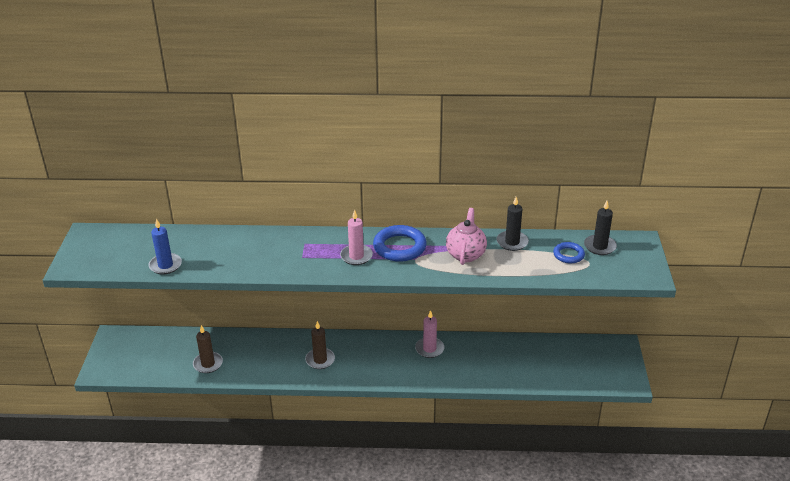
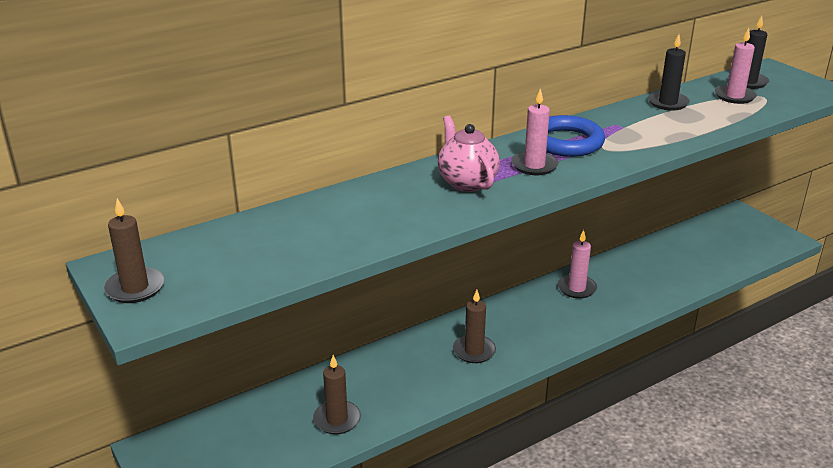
camera: 35 degrees left, 5 degrees down
(82, 250) = (135, 288): none -> brown candle
(165, 265) = (301, 259): blue candle -> none
(465, 254) = (643, 126): pink teapot -> pink teapot (466, 182)
(568, 255) = (734, 96): blue ring -> pink candle

